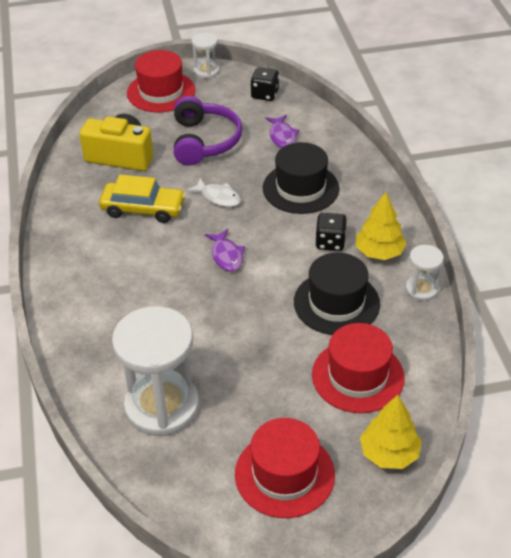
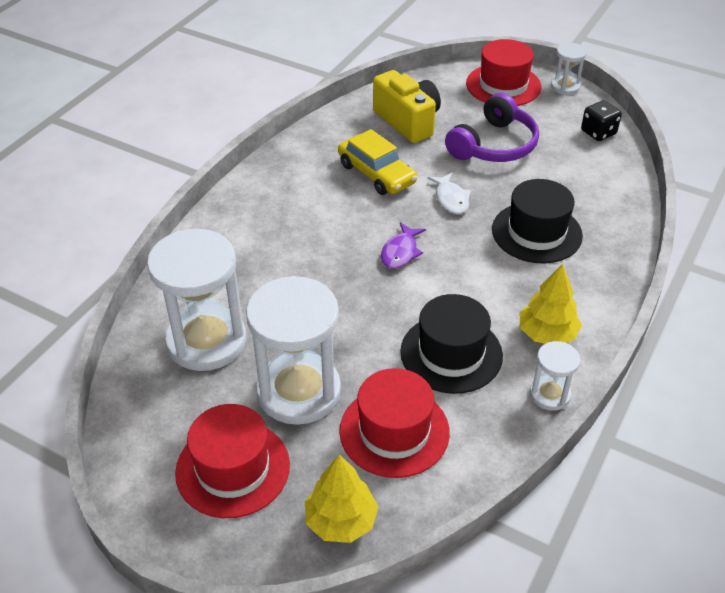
camera: 40 degrees right, 0 degrees up
(268, 394) = (298, 391): none -> white hourglass
(282, 136) = (572, 177): purple fish -> none
(330, 242) = (508, 296): black dice -> none

